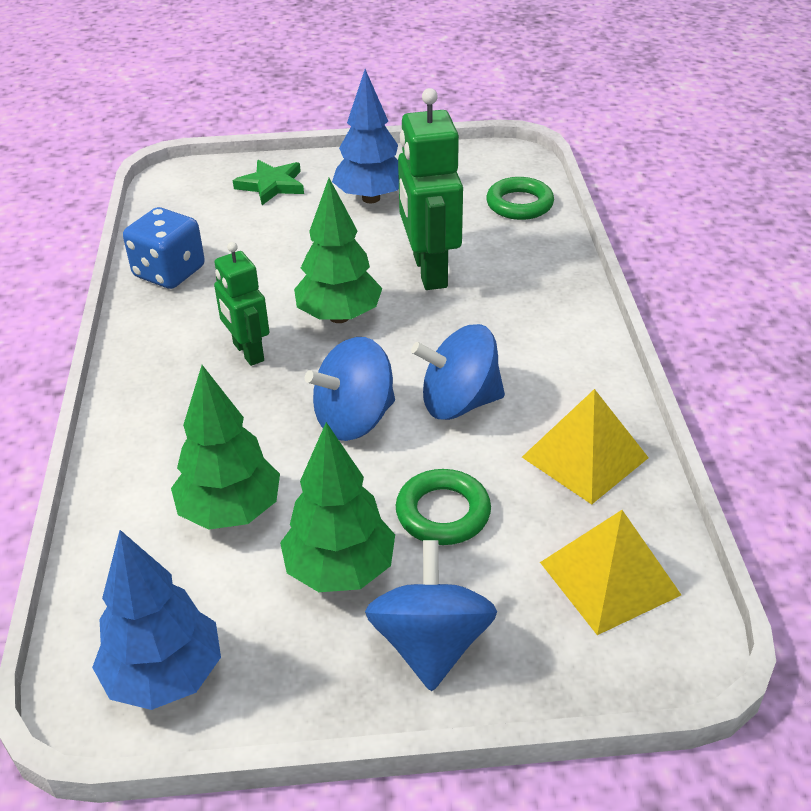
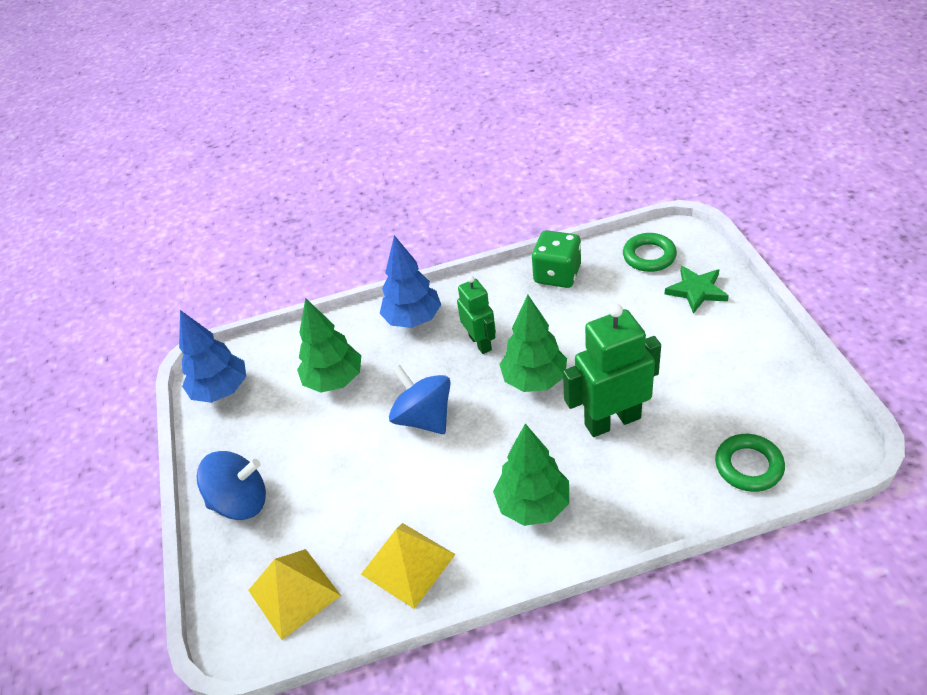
camera: 85 degrees right, 5 degrees up
(169, 272) = (557, 274): blue dice -> green dice
(248, 352) = (480, 343): green robot -> green robot turned 105 degrees clockwise
(340, 570) = (293, 444): green tree -> green tree (533, 505)
(371, 198) = (707, 357): blue tree -> blue tree (413, 319)
(443, 513) = (344, 486): green ring -> green ring (649, 256)
(459, 403) = (453, 474): blue spinning top -> none

